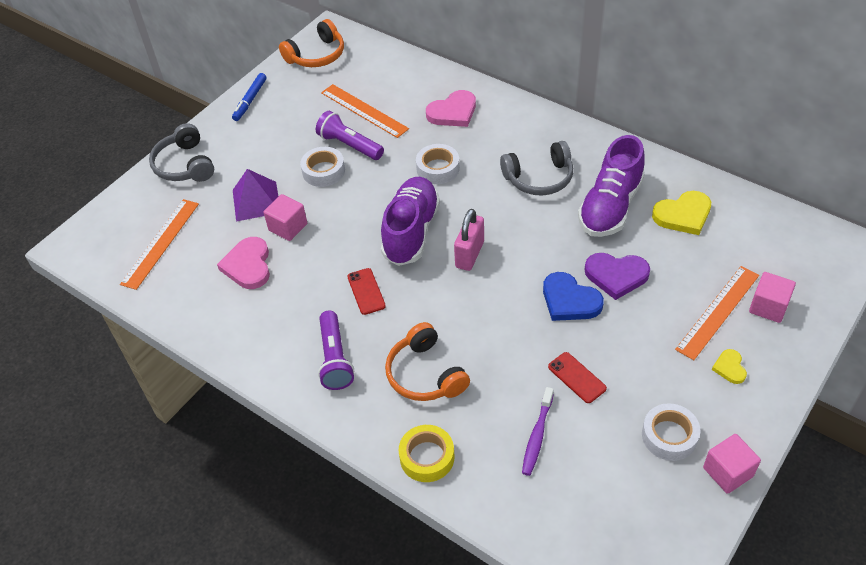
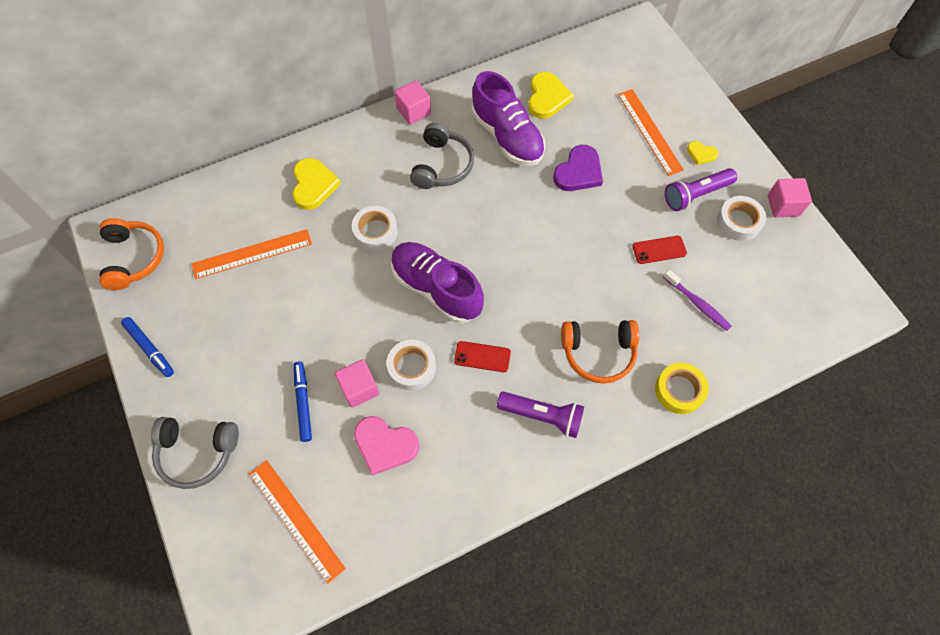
camera: 65 degrees left, 15 degrees up
(256, 201) = (303, 403): purple pyramid -> blue marker
(323, 171) = (308, 325): white tape -> white tape (412, 367)
(350, 145) = (290, 287): purple flashlight -> purple flashlight (696, 194)
(453, 112) = (313, 185): pink heart -> yellow heart
(470, 254) = (492, 258): pink padlock -> none
(569, 300) = (584, 215): blue heart -> none
(768, 307) = (662, 101): pink cube -> pink cube (414, 111)

